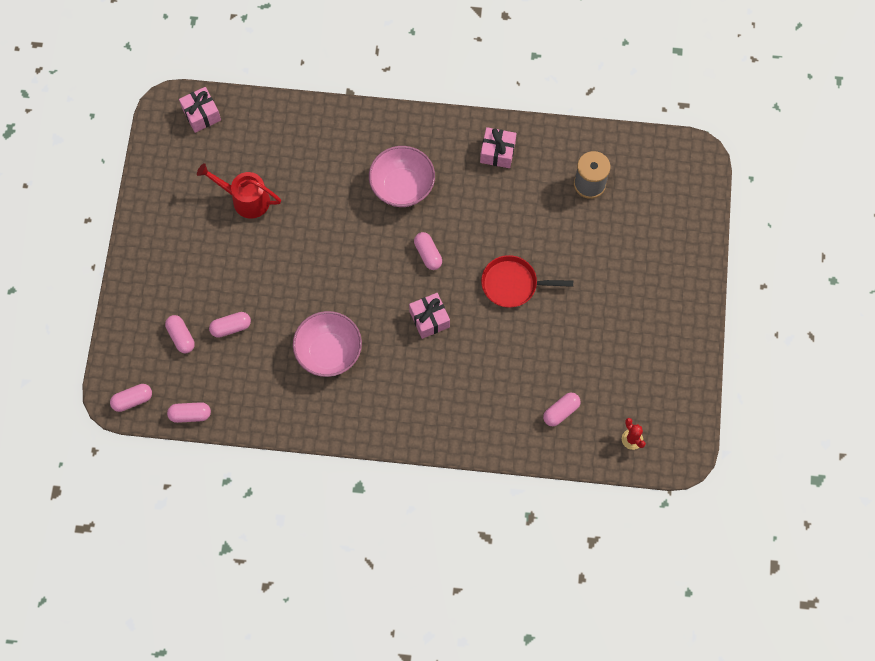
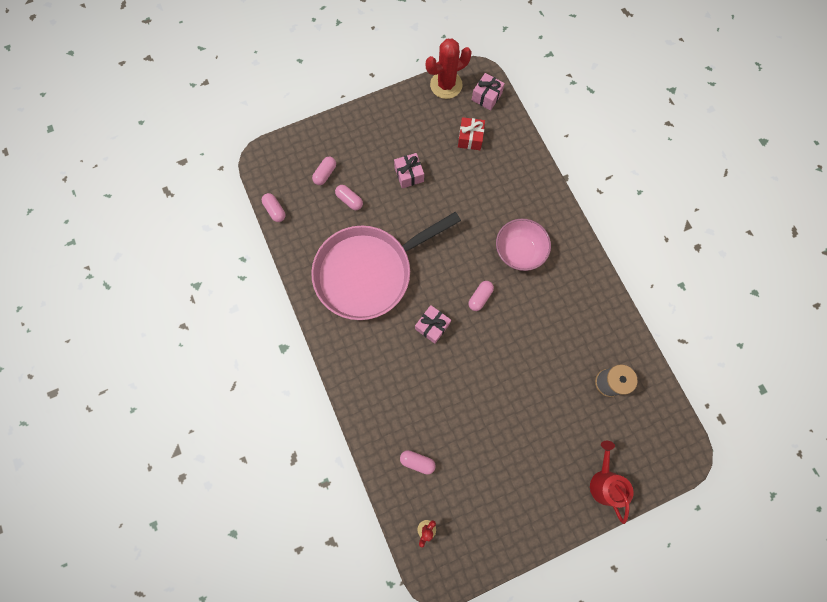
camera: 60 degrees right, 5 degrees up
(132, 400) = (266, 170): pink capsule -> none
(157, 148) = (446, 85): none -> red cactus
(240, 160) = (470, 138): none -> red gift
(245, 199) = (444, 157): red watering can -> red watering can (604, 481)
(329, 352) = (368, 272): pink bowl -> pink pan
(497, 152) = (588, 302): pink gift -> pink gift (409, 174)
(513, 284) = (494, 370): red pan -> none

